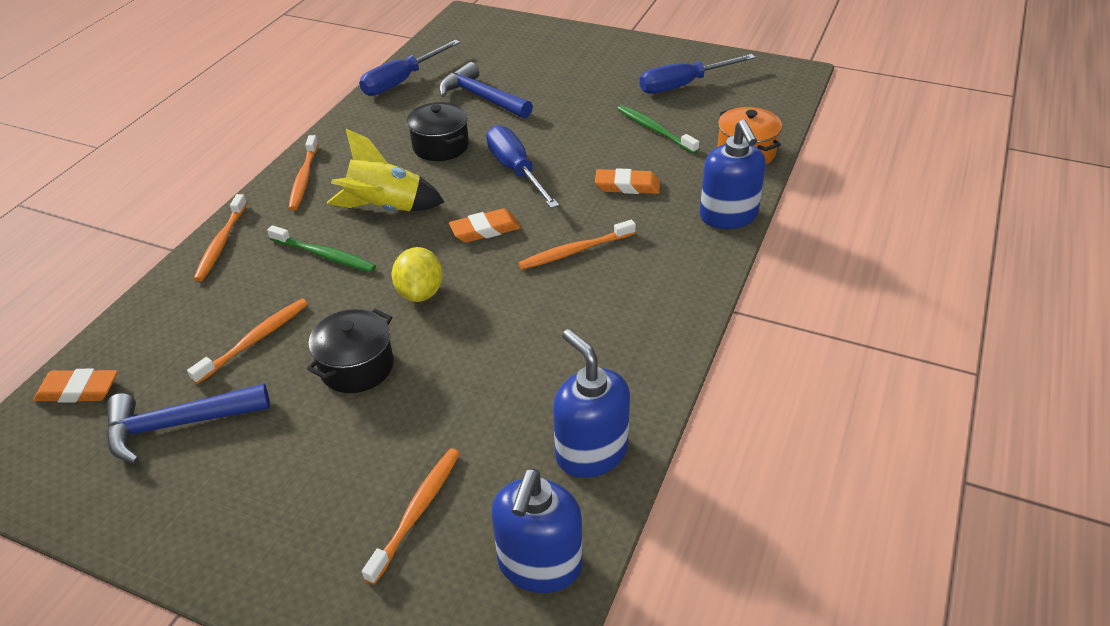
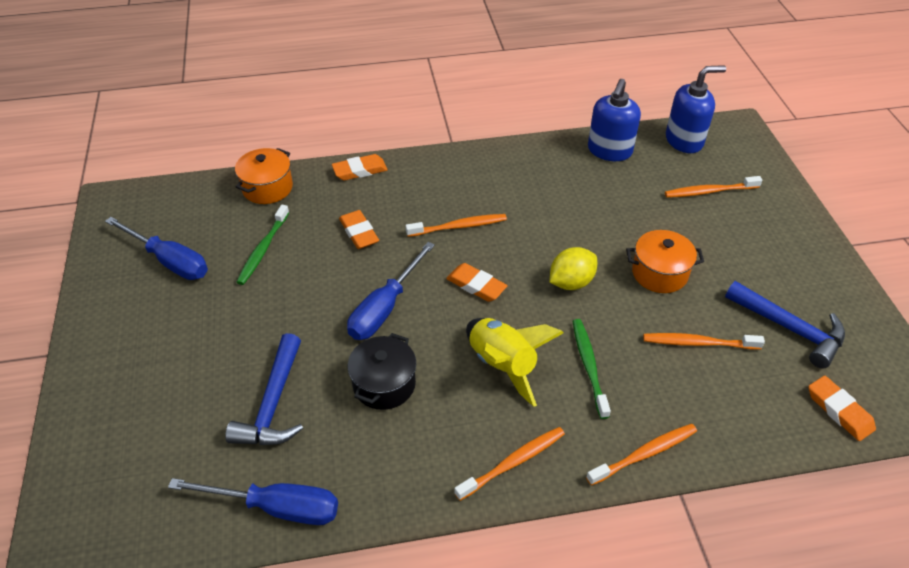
camera: 125 degrees left, 5 degrees up
(357, 367) = (659, 273): black pot -> orange pot
(574, 251) = (459, 226): orange toothbrush -> orange toothbrush turned 45 degrees counterclockwise
(728, 216) = (360, 170): blue soap dispenser -> orange eraser

